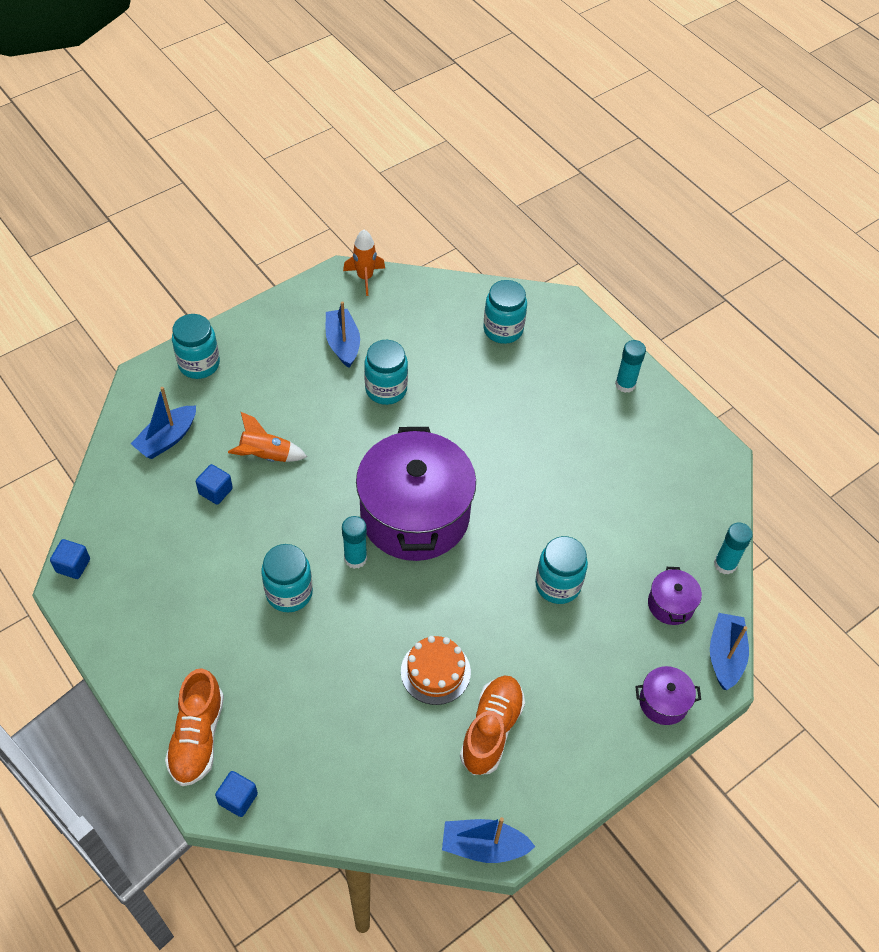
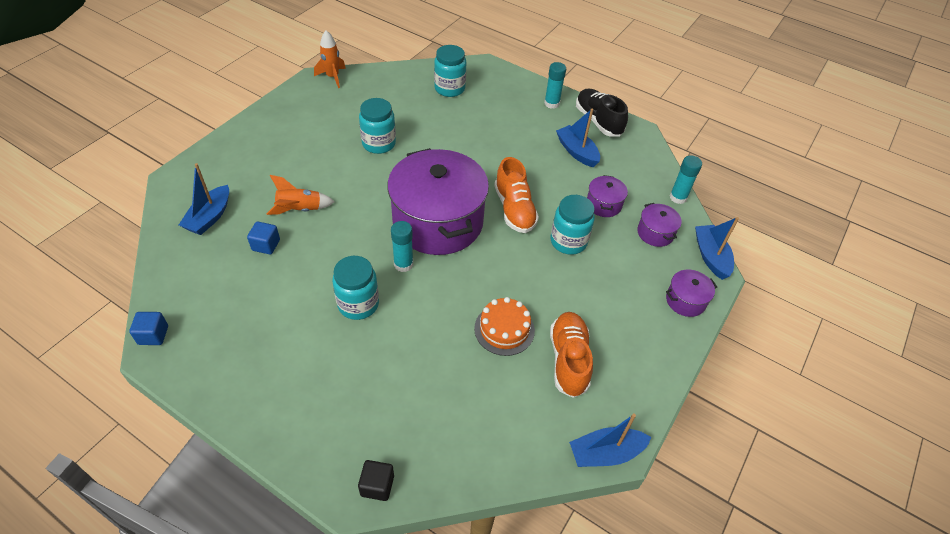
camera: 20 degrees left, 5 degrees down
(197, 737) = (320, 444): orange shoe -> orange shoe (514, 209)
(199, 364) = (219, 159): turquoise jar -> none
(238, 798) = (377, 485): blue cube -> black cube
(343, 344) = (332, 121): blue boat -> blue boat (577, 152)
(624, 547) = (603, 204): none -> purple pot
(674, 426) = (598, 121): none -> black shoe

